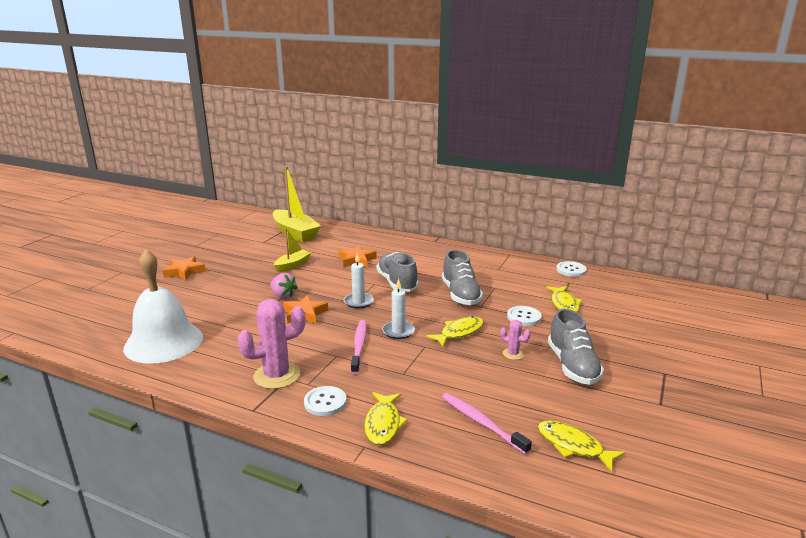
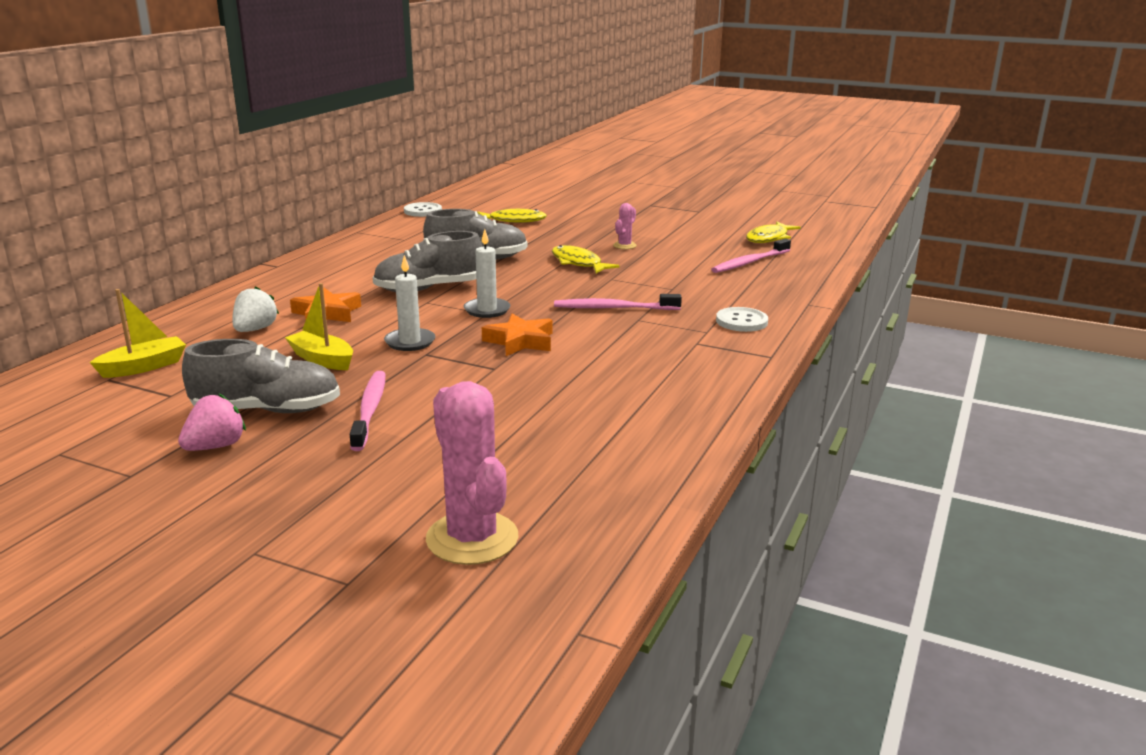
camera: 90 degrees left, 0 degrees up
(163, 342) = (612, 438): white bell -> none
(184, 271) = (298, 464): orange star -> none
(229, 280) = (370, 410): none -> pink toothbrush
(277, 376) = (693, 348): pink cactus -> pink cactus (472, 538)
(283, 295) = (451, 359): pink strawberry -> pink strawberry (215, 446)
(295, 233) = (144, 367): yellow boat -> yellow boat, size x0.55
(335, 247) = (255, 329): none -> white strawberry
(383, 424) = (769, 297): yellow fish -> none
(398, 331) = (575, 289): white candle -> white candle (410, 342)
(524, 317) = (542, 237): white button -> none
(572, 366) = (644, 228): grey shoe -> grey shoe (267, 410)

